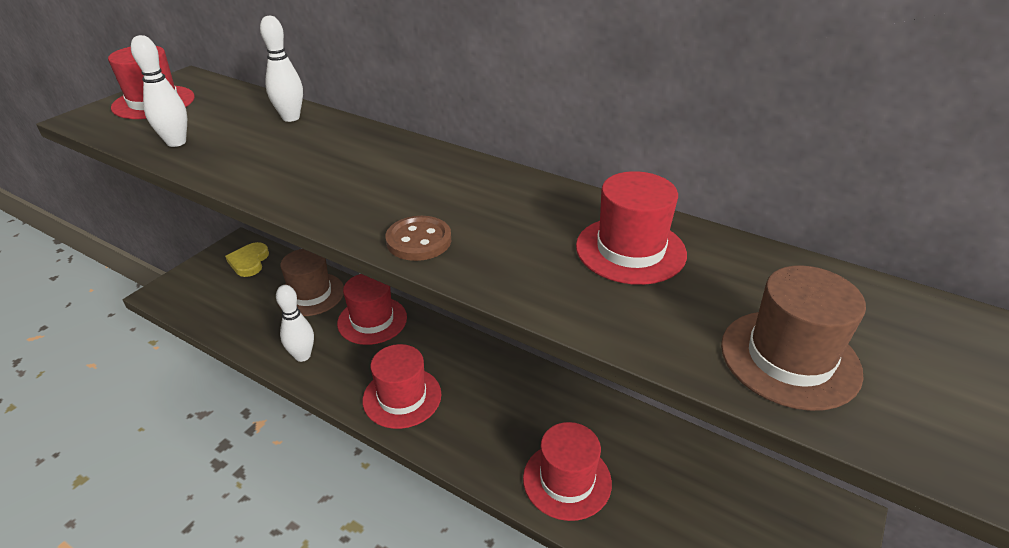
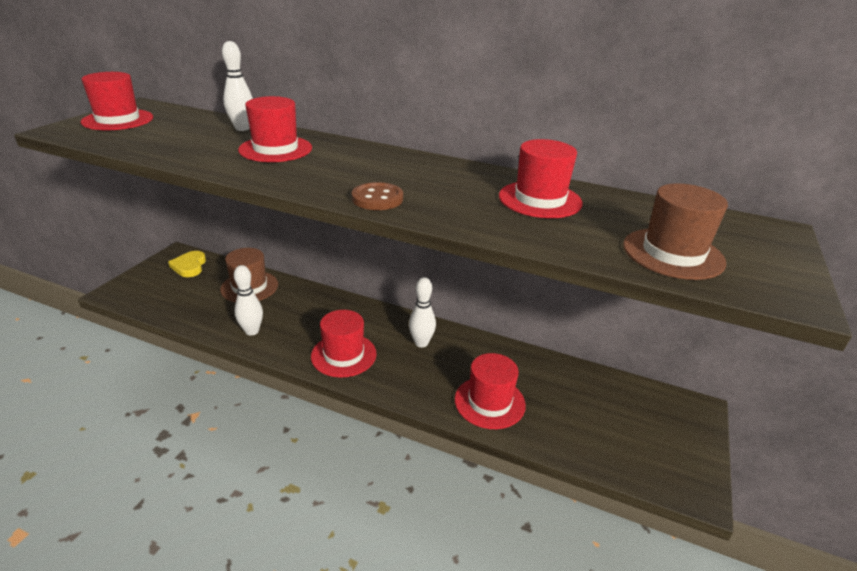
camera: 10 degrees left, 5 degrees down
(176, 142) = (149, 144): white bowling pin -> white bowling pin (421, 343)
(372, 320) = (306, 303): red hat -> red hat (275, 149)

